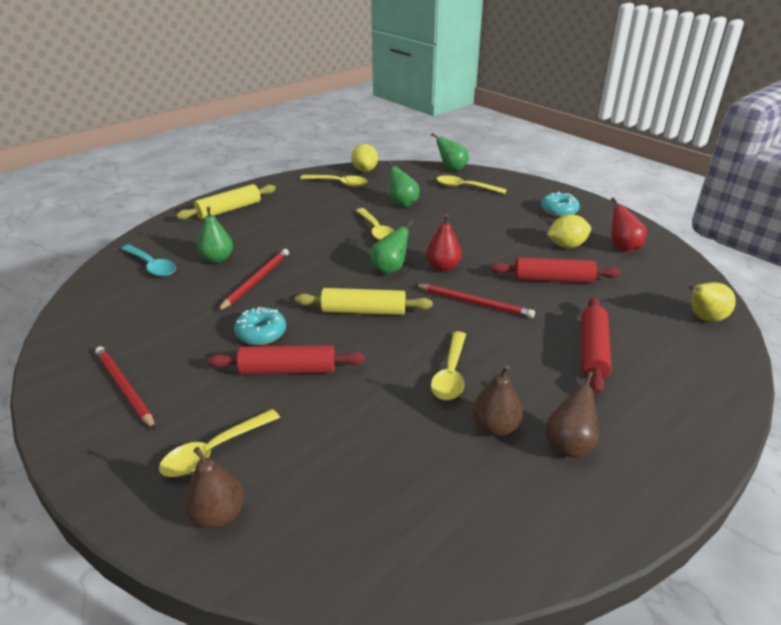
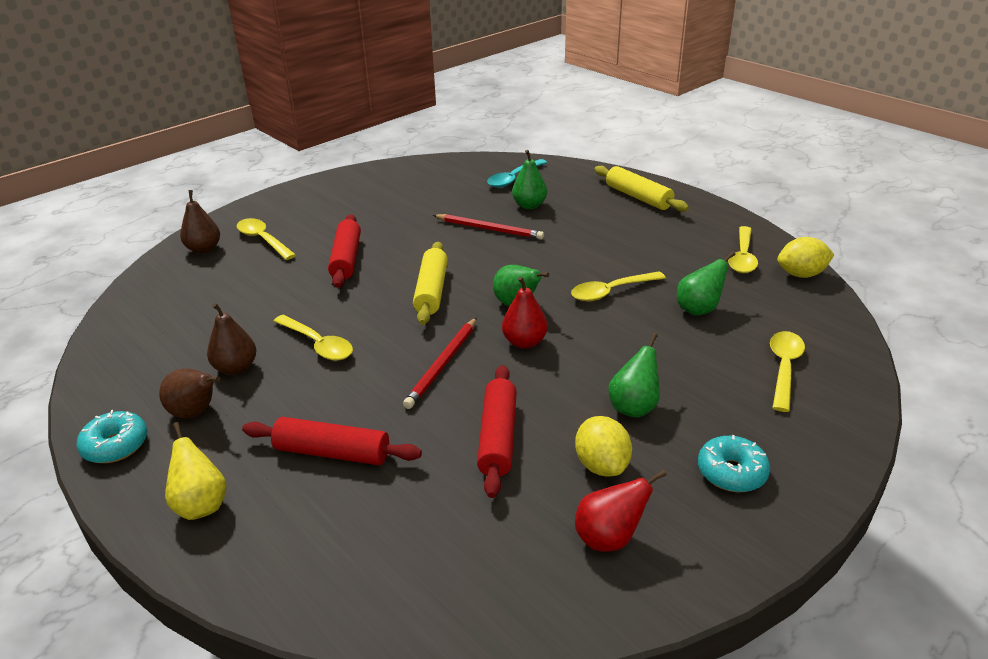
camera: 90 degrees right, 0 degrees up
(124, 388) = (341, 198): red pencil -> none
(261, 333) = (401, 241): turquoise donut -> turquoise donut (115, 445)
(451, 169) = (857, 356): green pear -> green pear (634, 407)
(451, 374) = (318, 344): yellow spoon -> yellow spoon turned 150 degrees counterclockwise
(704, 318) = (386, 593): yellow pear -> yellow pear (201, 505)

